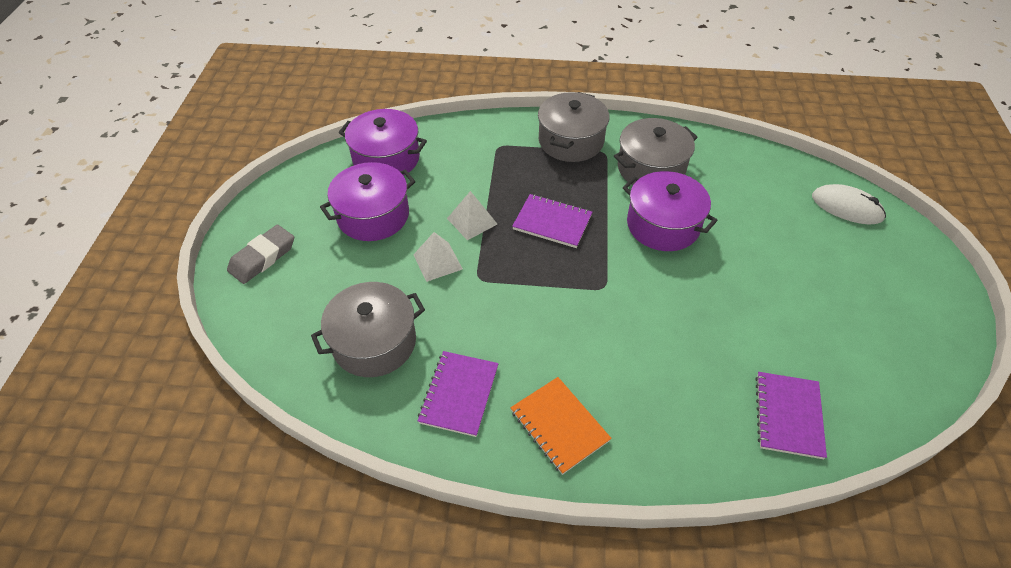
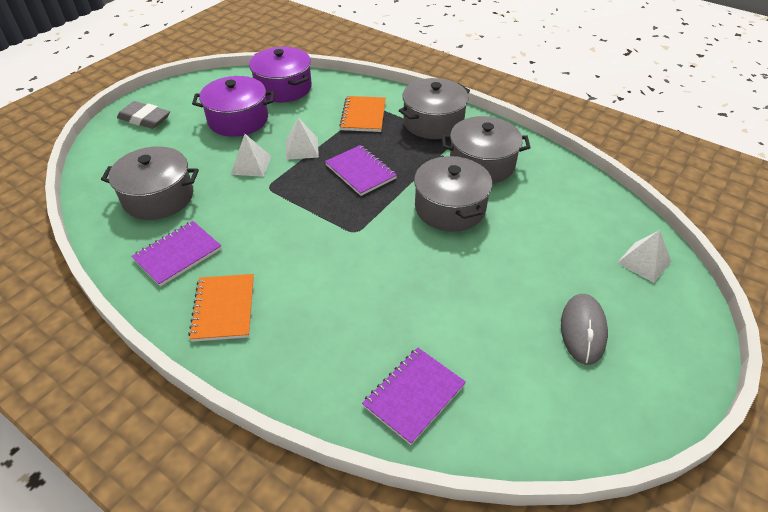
camera: 30 degrees right, 5 degrees down
(262, 257) = (145, 119): grey eraser -> grey eraser turned 45 degrees clockwise
(498, 159) = (363, 115): none -> orange notebook
(663, 225) = (450, 208): purple pot -> grey pot
(846, 207) = (644, 262): white mouse -> white pyramid
(855, 290) = (583, 330): none -> grey mouse

